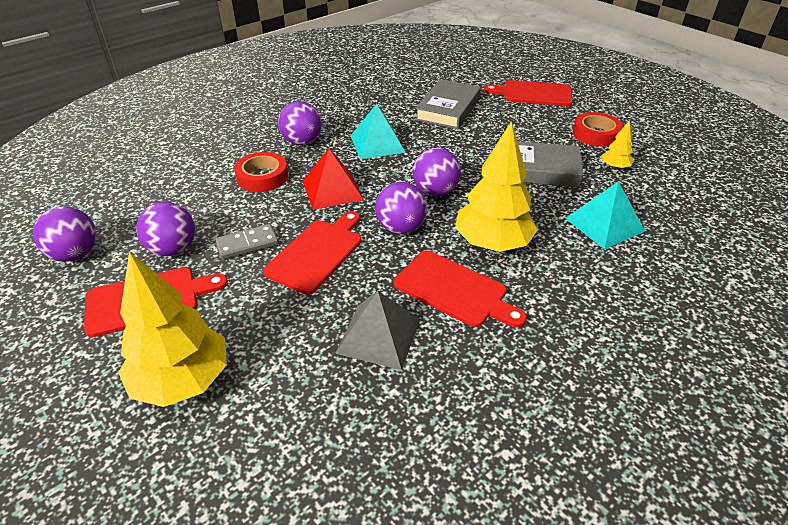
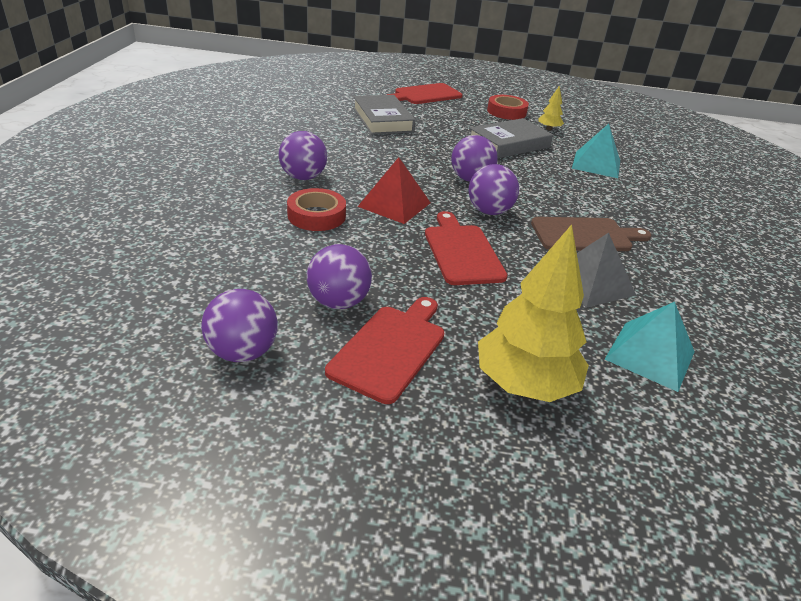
camera: 45 degrees left, 5 degrees down
(247, 244) = (397, 269): grey domino -> none
(377, 144) = (370, 160): turquoise pyramid -> turquoise pyramid (650, 355)
(454, 290) = (585, 235): red cutting board -> brown cutting board
(492, 243) = (559, 198): yellow tree -> none

